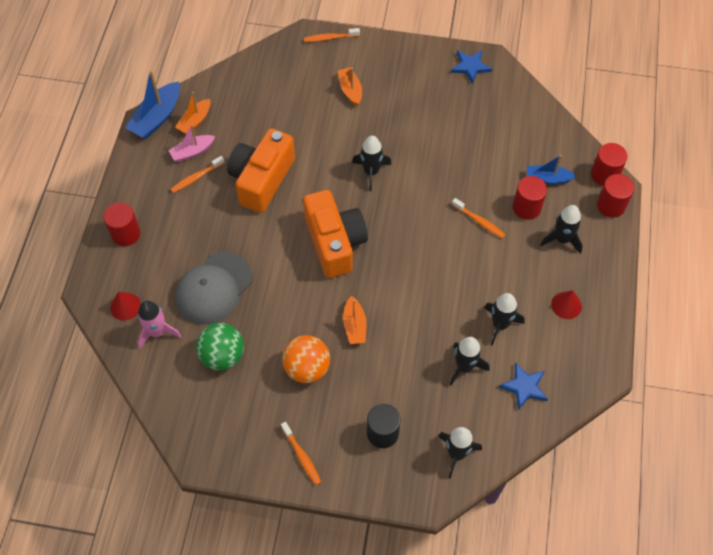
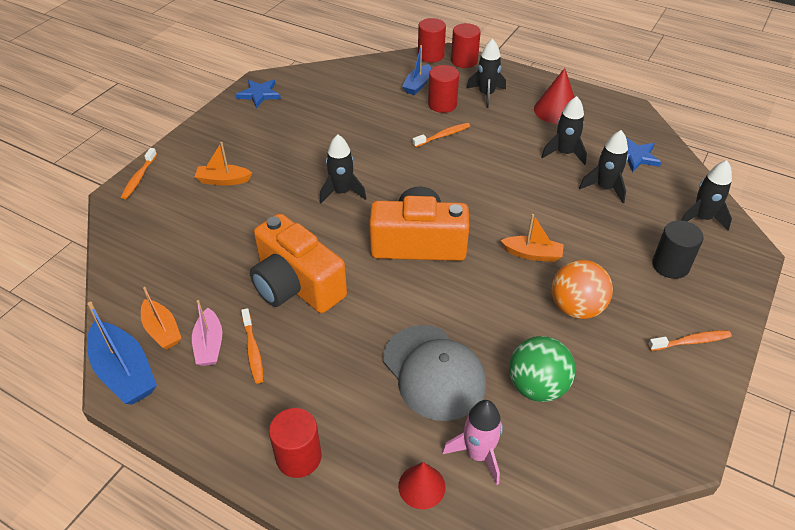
camera: 70 degrees left, 15 degrees down
(566, 305) = (556, 110): red cone -> red cone, size x1.53

